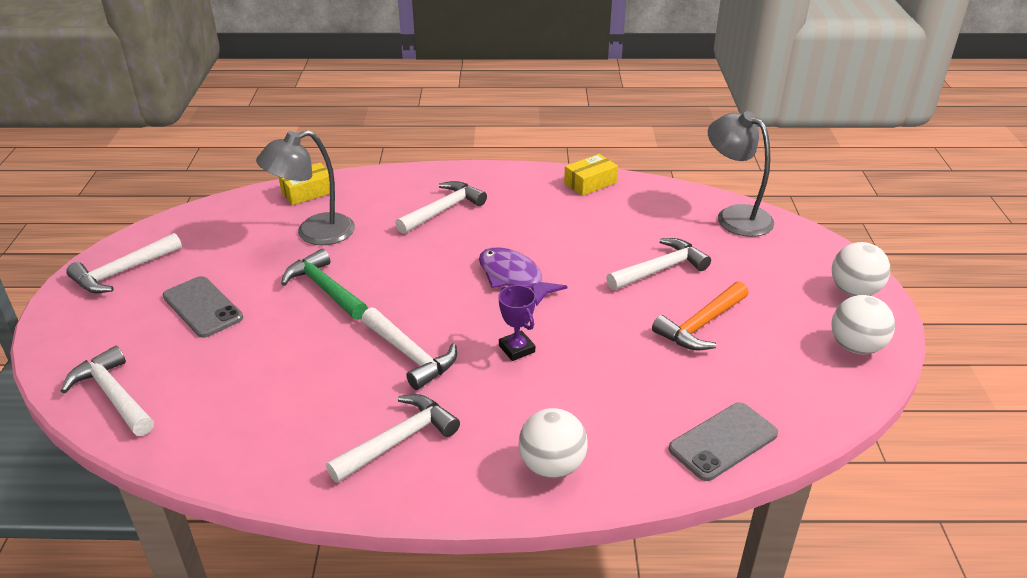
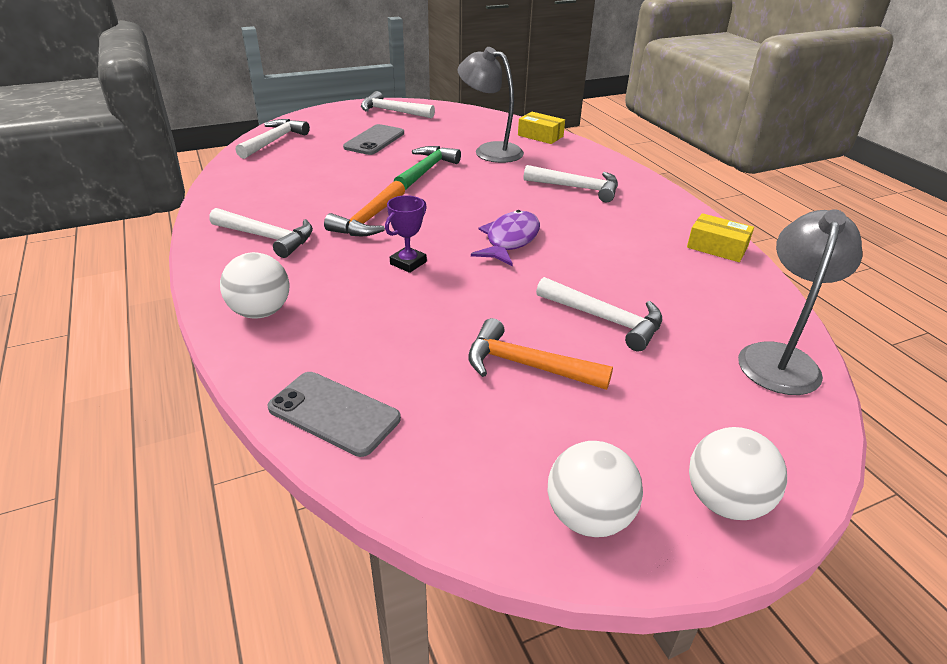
camera: 65 degrees right, 0 degrees up
(410, 355) = (369, 219): white hammer -> orange hammer

